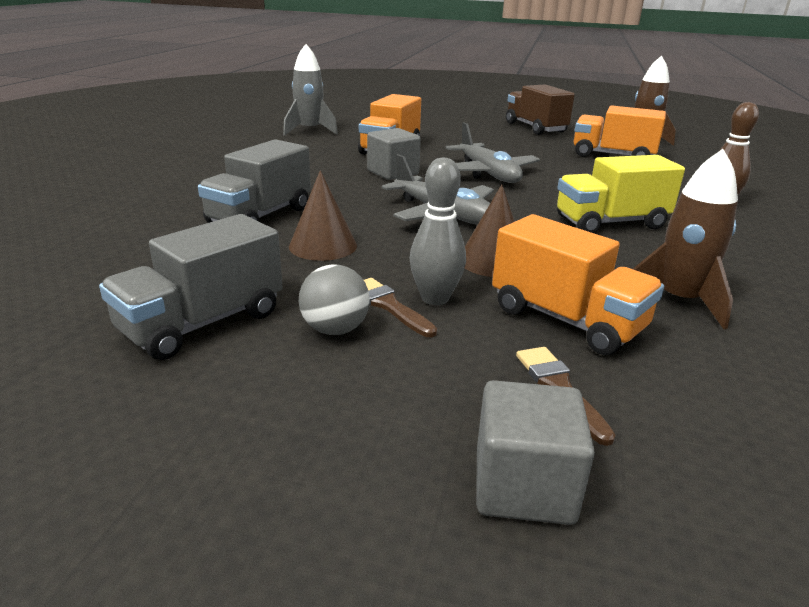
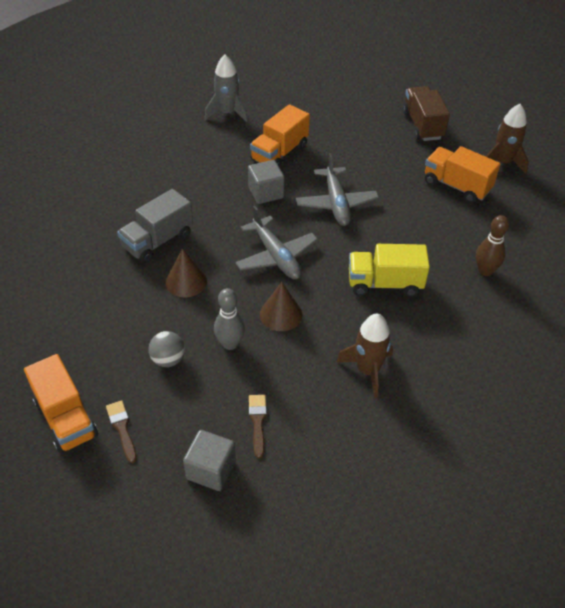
camera: 15 degrees right, 20 degrees up
(203, 323) = (105, 342): grey truck -> none
(389, 306) = (203, 345): brown brush -> brown brush (122, 428)
(566, 320) = (292, 374): orange truck -> orange truck (66, 418)

